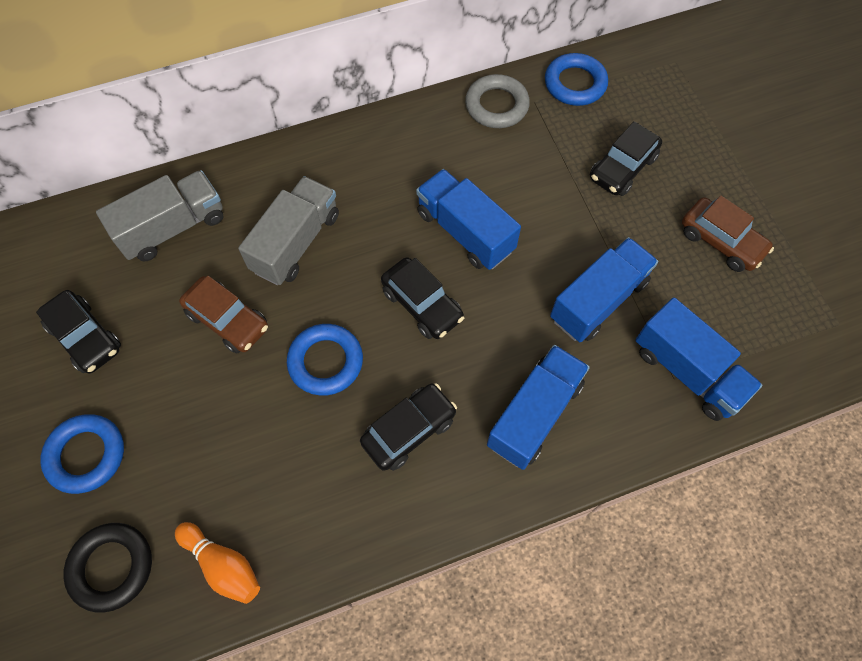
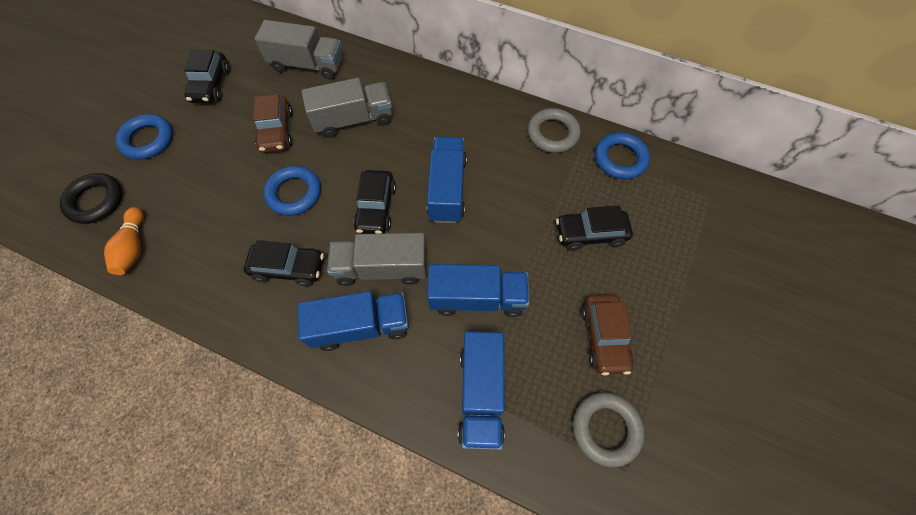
camera: 45 degrees right, 0 degrees up
(492, 351) = (382, 268): none -> grey truck
(795, 308) = (605, 428): none -> grey ring

